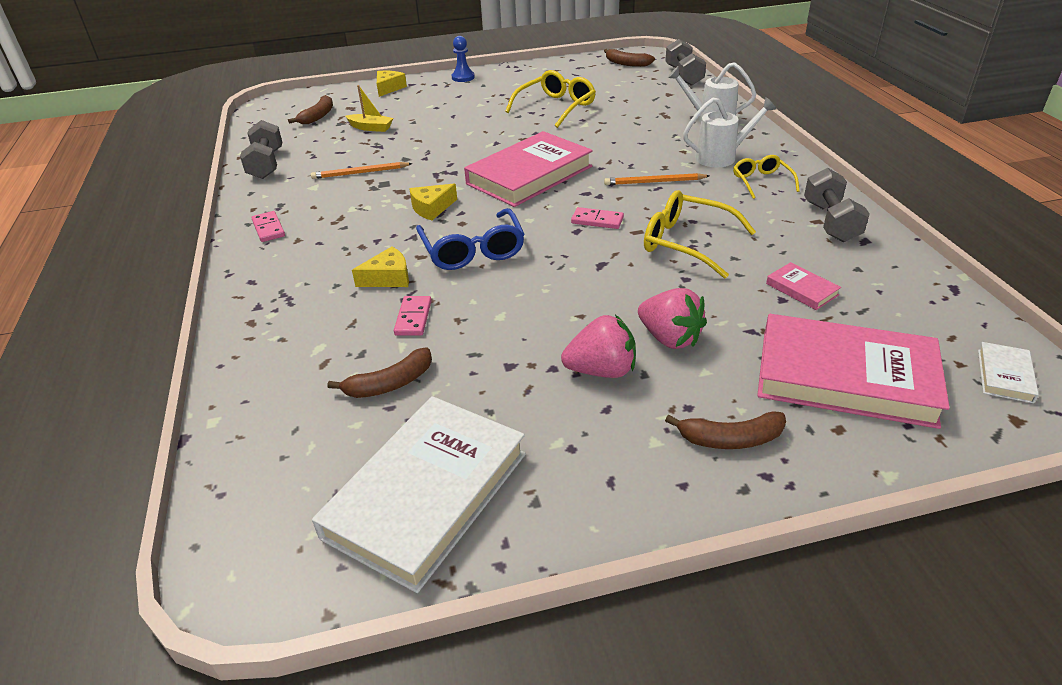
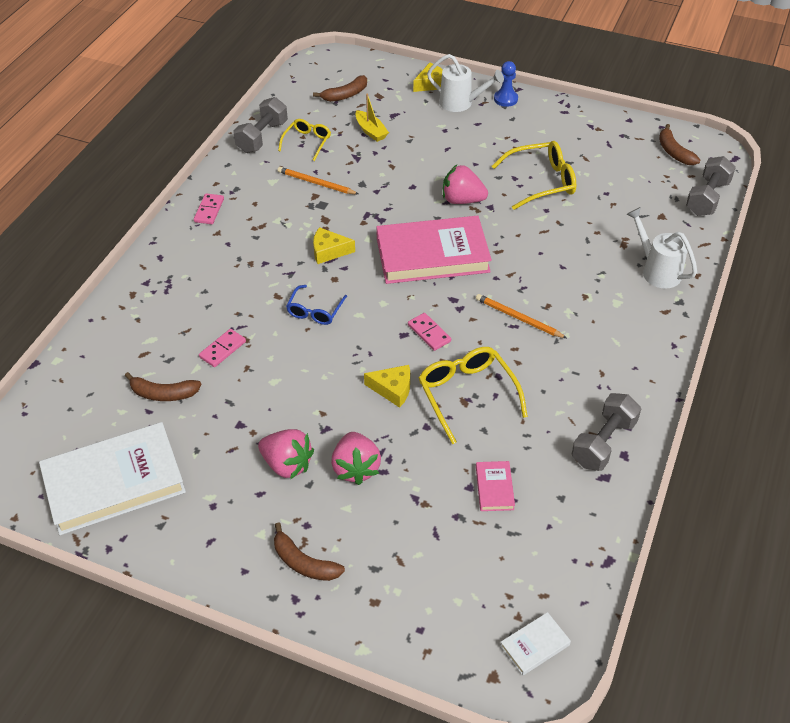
camera: 35 degrees right, 10 degrees up
(388, 278) = (240, 304): yellow cheese -> yellow cheese (392, 389)
(473, 251) = (315, 311): blue glasses -> blue glasses, size x0.61
(508, 137) = (462, 200): none -> pink strawberry
(721, 157) = (608, 322): white watering can -> white watering can (461, 103)
(761, 182) = (605, 368): yellow glasses -> yellow glasses (307, 142)
(845, 377) = (427, 572): pink book -> none

